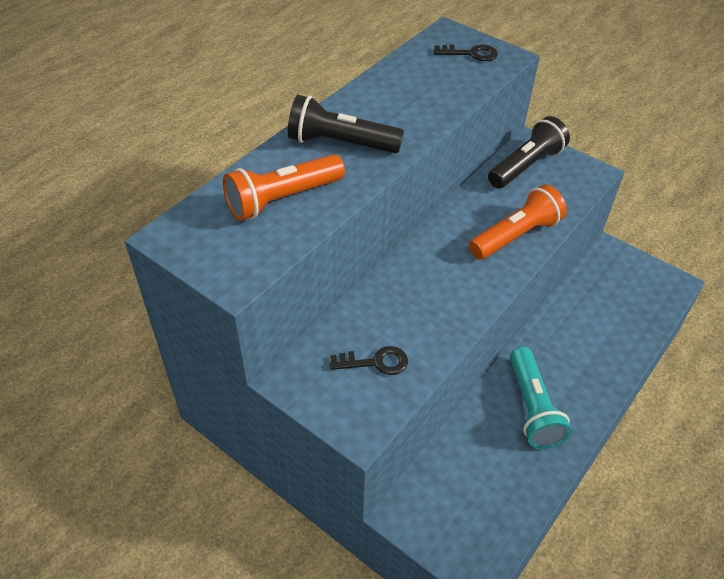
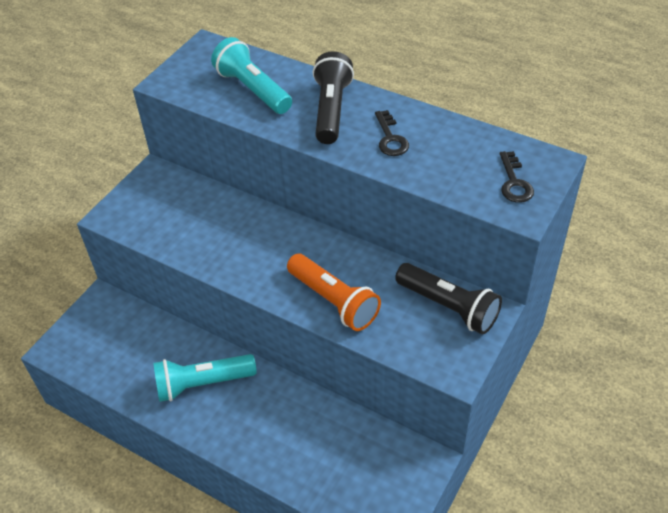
camera: 85 degrees right, 0 degrees up
(282, 199) = (253, 89): orange flashlight -> turquoise flashlight
(375, 362) = (171, 217): black key -> black key (390, 138)

